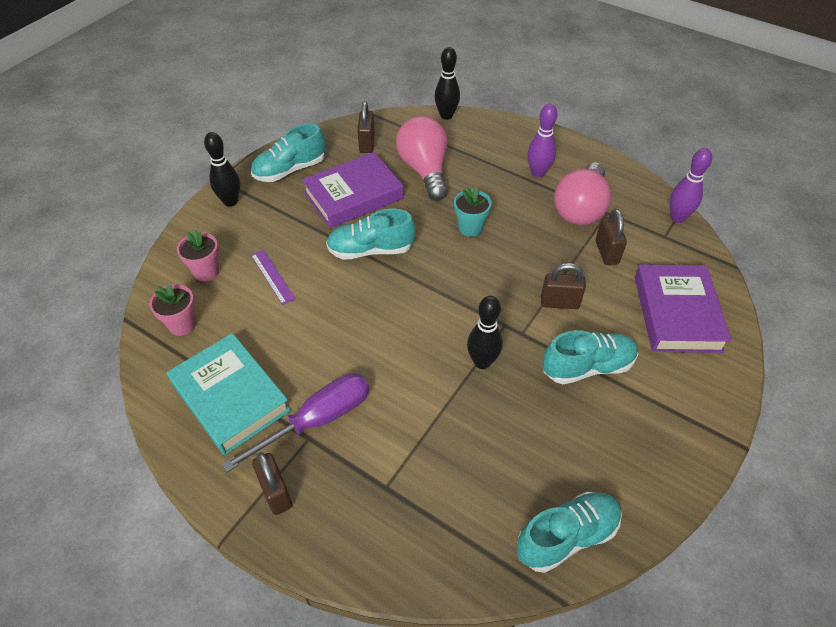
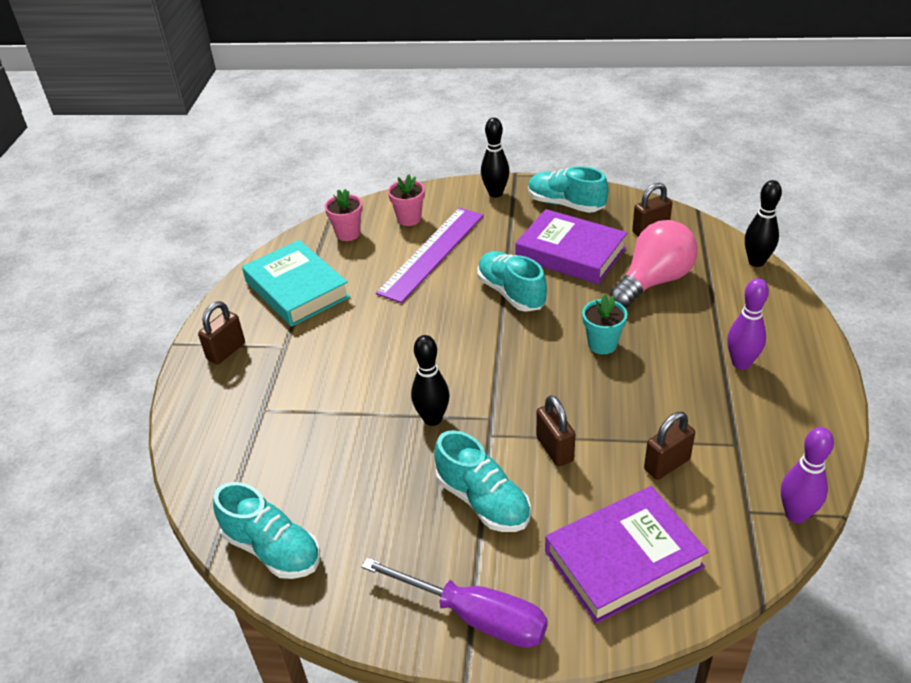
camera: 65 degrees right, 10 degrees down
(231, 397) = (297, 289): turquoise book -> turquoise book turned 60 degrees counterclockwise
(272, 276) = (432, 253): purple ruler -> purple ruler, size x2.10
(317, 420) = (304, 343): purple screwdriver -> purple screwdriver (475, 616)
(580, 208) = (718, 418): pink light bulb -> none

